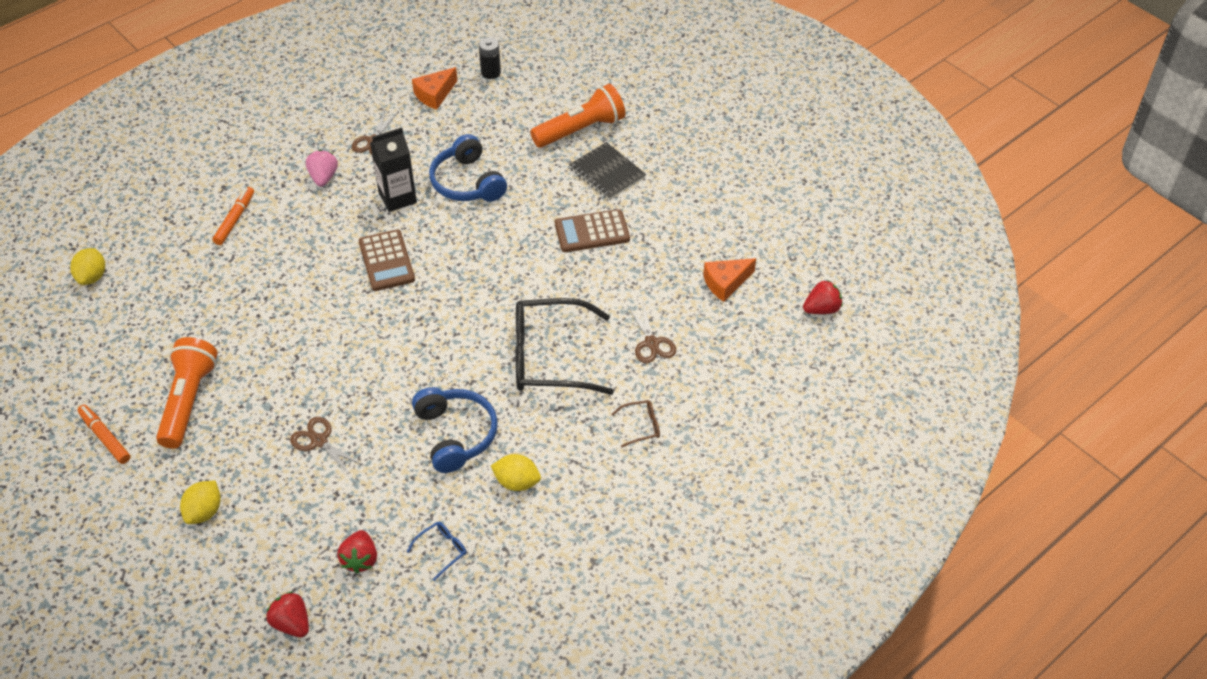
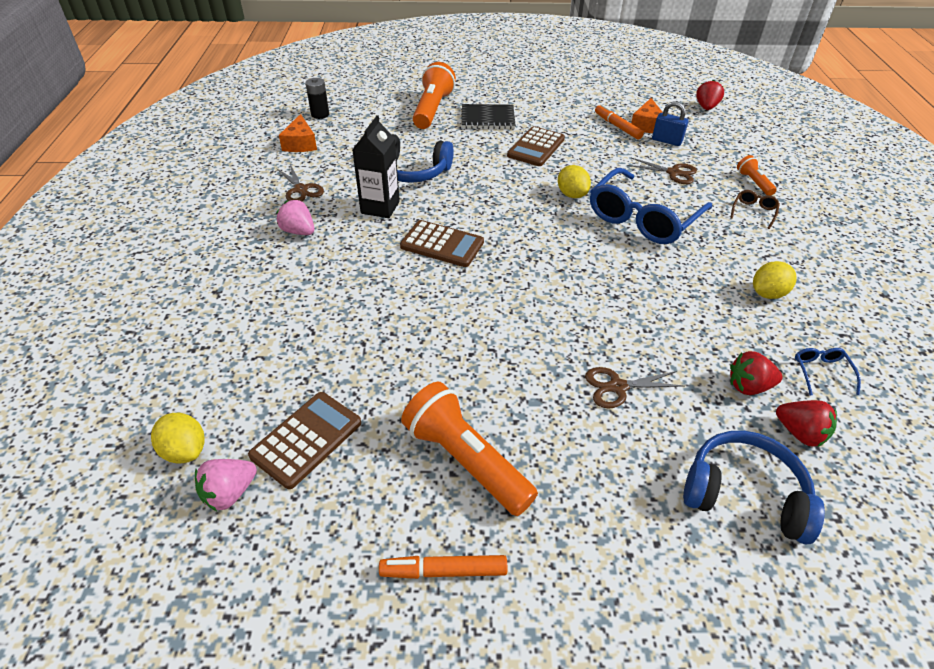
camera: 50 degrees left, 5 degrees down
(81, 317) = (230, 493): none -> pink strawberry
(143, 320) = (306, 439): none -> brown calculator
(204, 512) = (644, 530): yellow lemon -> yellow lemon (572, 194)
(235, 219) = (267, 304): orange marker -> orange marker (617, 126)
(292, 623) = (864, 533): red strawberry -> red strawberry (748, 386)
(456, 434) = (684, 300): blue headphones -> blue headphones (744, 494)
(548, 357) = (642, 219): black glasses -> blue glasses
(697, 406) = (753, 183): none -> orange flashlight
(710, 311) = (666, 141): none -> blue padlock

